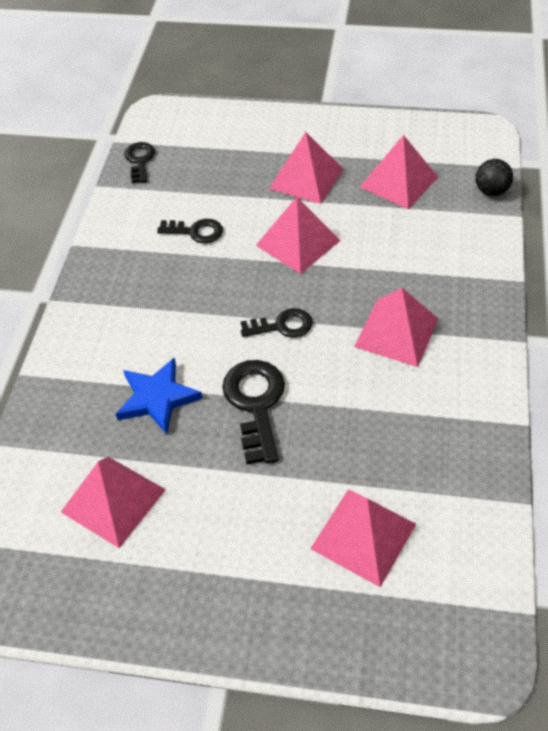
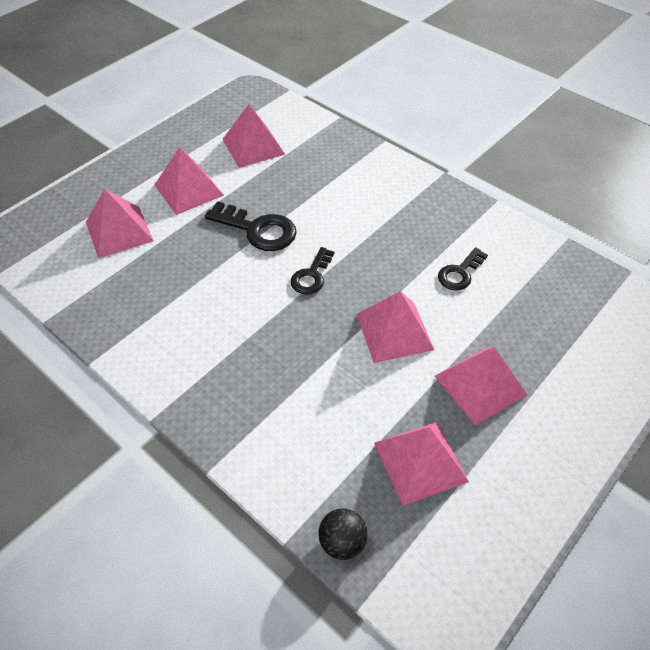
camera: 120 degrees right, 0 degrees up
(139, 160) = (589, 277): black key -> none
(157, 398) = (308, 188): blue star -> none
(396, 332) = (241, 339): pink pyramid -> pink pyramid (188, 190)

